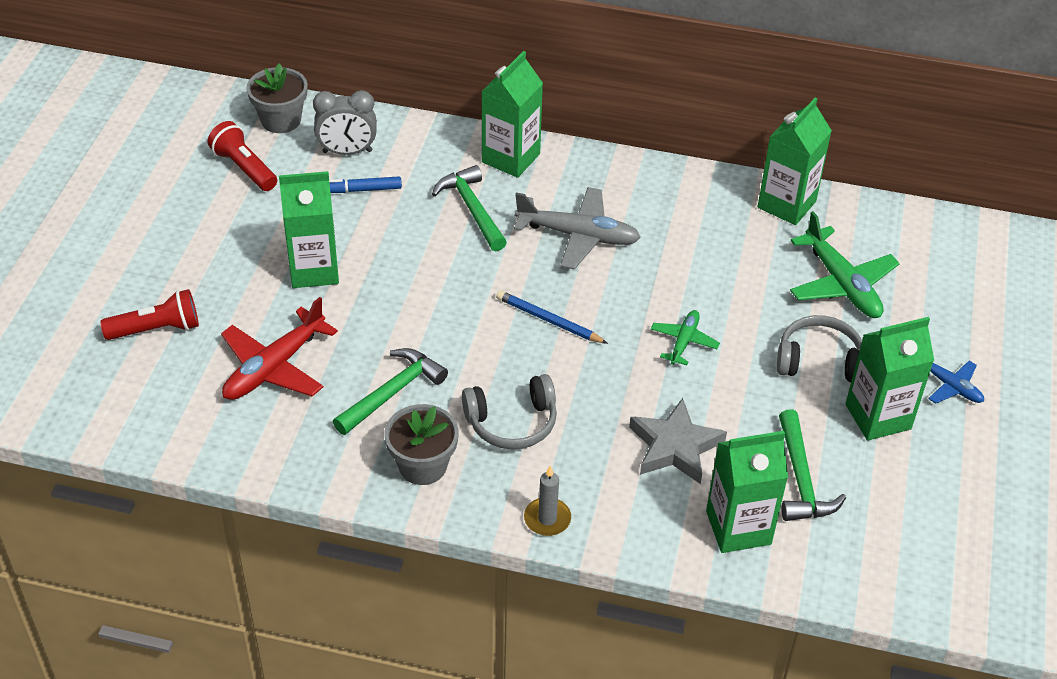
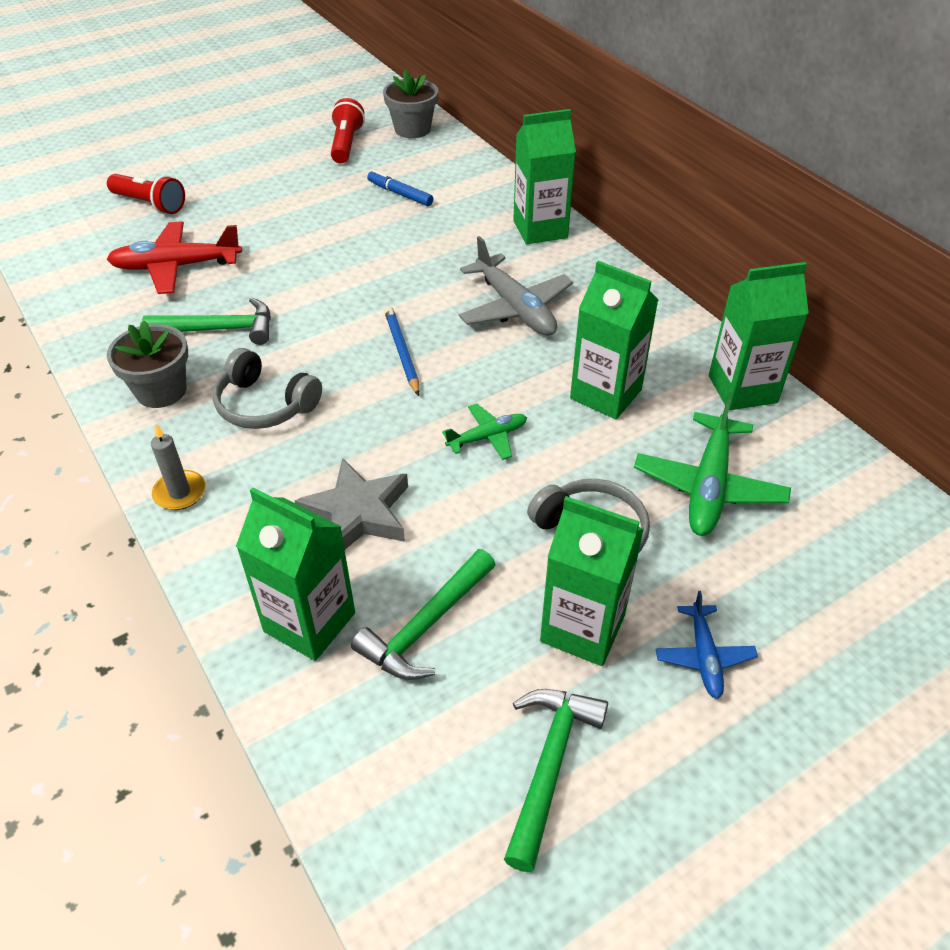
camera: 45 degrees right, 0 degrees up
(314, 270) = (294, 224): green carton -> green carton (605, 394)
(347, 152) = (427, 167): grey clock -> none
(472, 209) = (460, 246): green hammer -> green hammer (549, 765)

